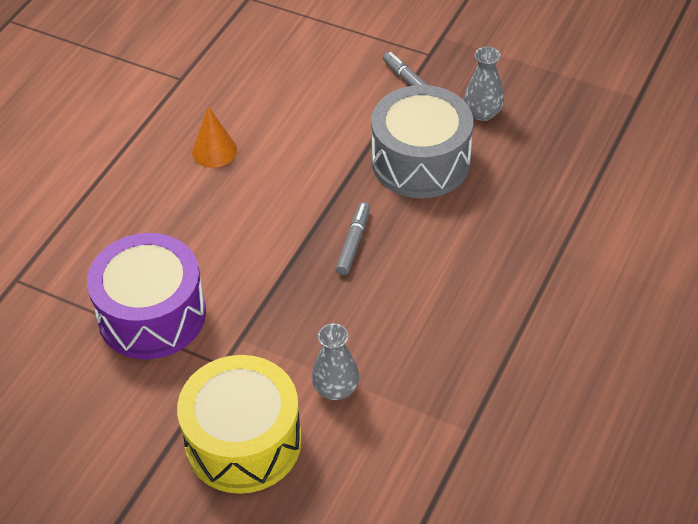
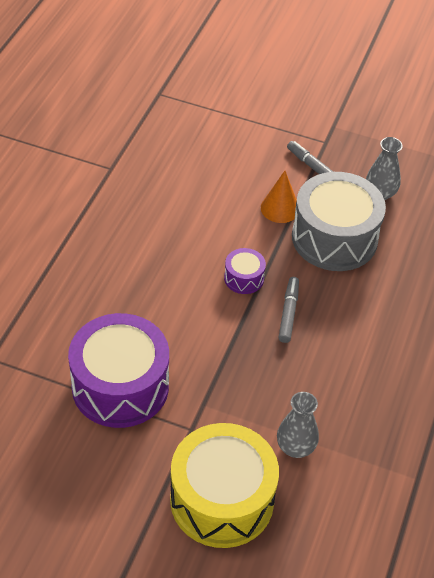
camera: 10 degrees left, 0 degrees up
(214, 151) = (152, 233): orange cone -> orange cone (280, 208)
(309, 203) = (244, 278): none -> purple drum

